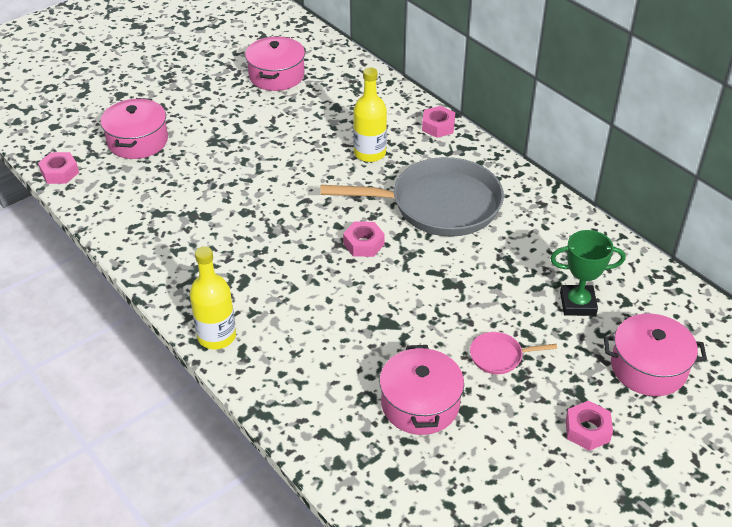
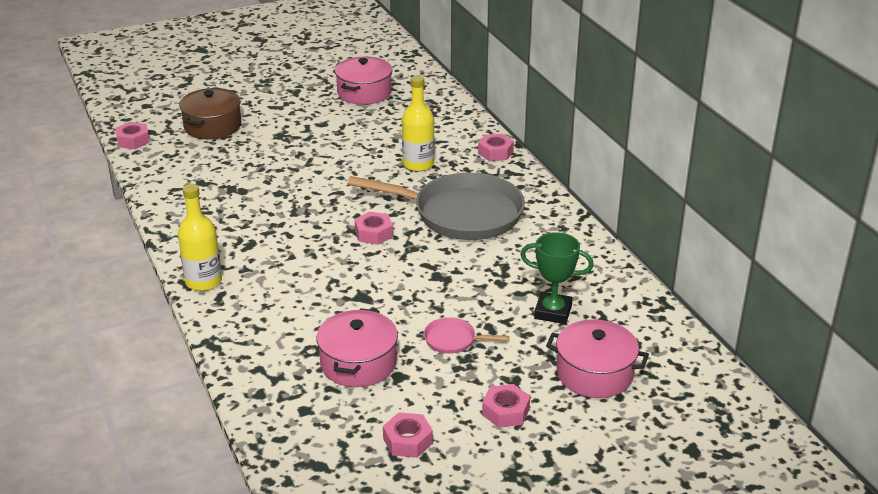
camera: 15 degrees right, 10 degrees down
(138, 141) = (212, 126): pink pot -> brown pot
(511, 486) = (407, 441): none -> pink nut

